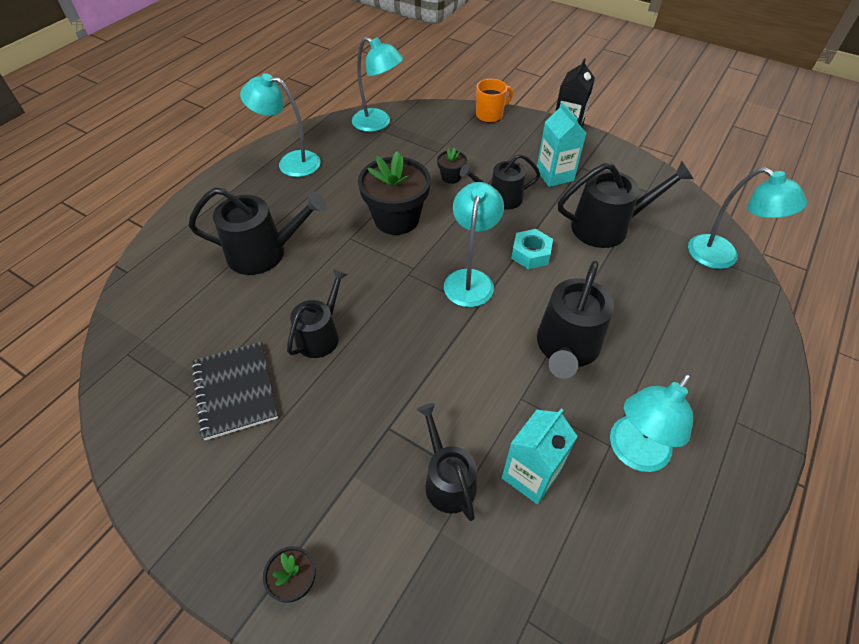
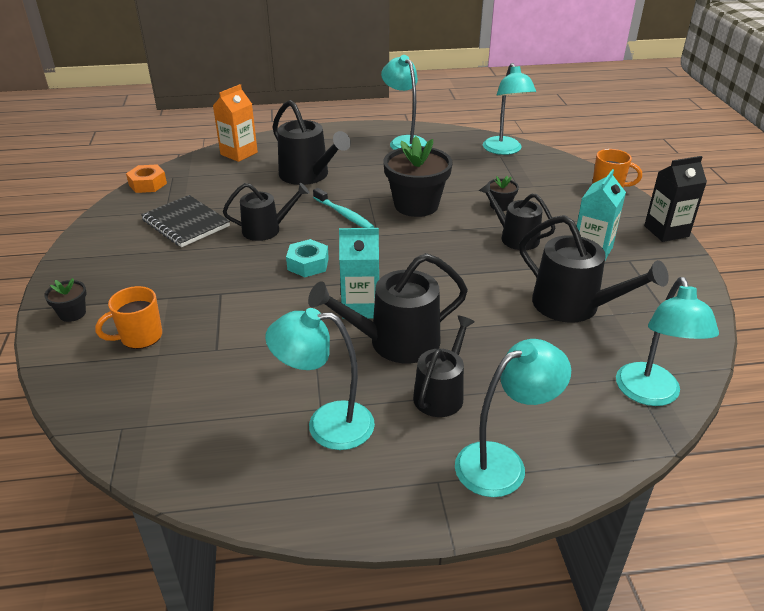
camera: 50 degrees right, 15 degrees down
(113, 383) = (148, 184): none -> orange nut
(154, 276) = (239, 153): none -> orange carton
(235, 391) = (185, 223): black notebook -> black notebook turned 75 degrees counterclockwise
(358, 269) = (344, 214): none -> turquoise toothbrush
(398, 534) = (140, 337): none -> orange mug
(447, 480) = (203, 339): black watering can -> black watering can (441, 393)
(470, 279) = (403, 264): turquoise lamp -> turquoise lamp (502, 463)
(530, 254) = (474, 280): turquoise nut -> turquoise nut (308, 264)
(530, 475) = (247, 376): turquoise carton -> turquoise carton (360, 307)

